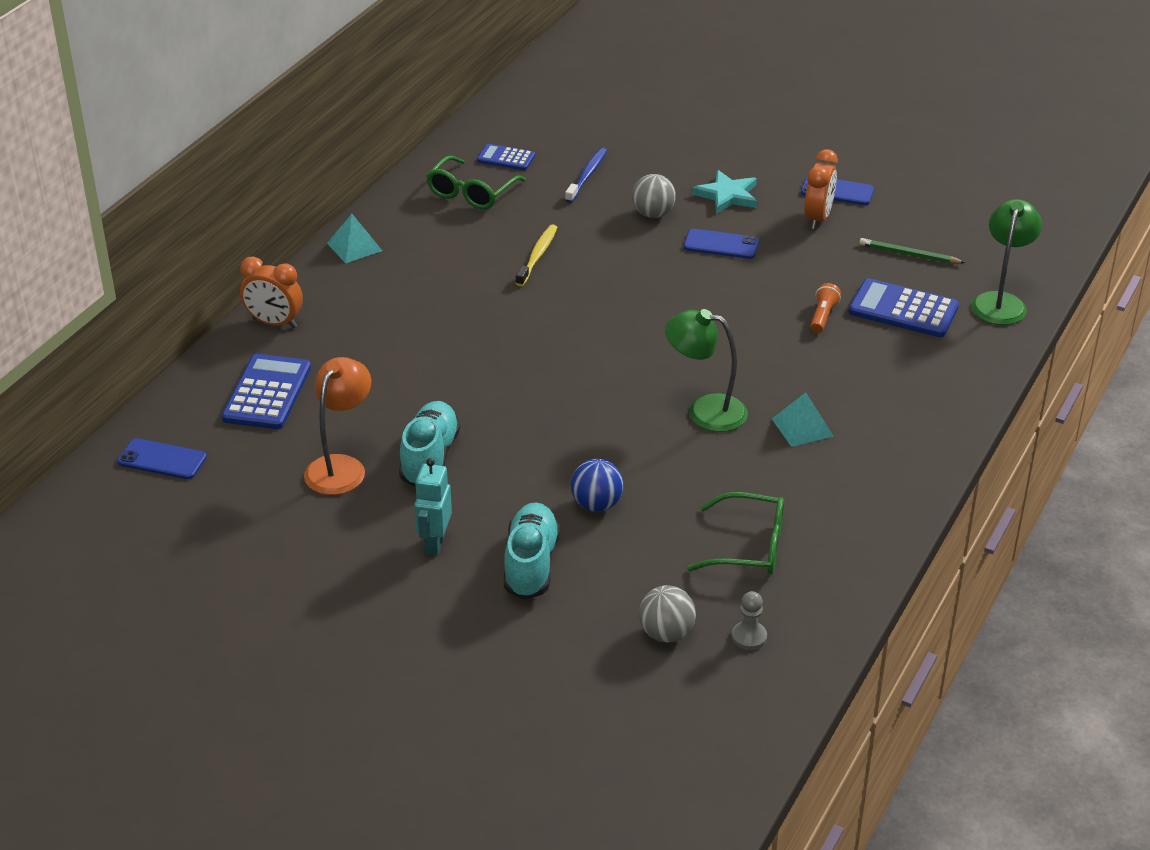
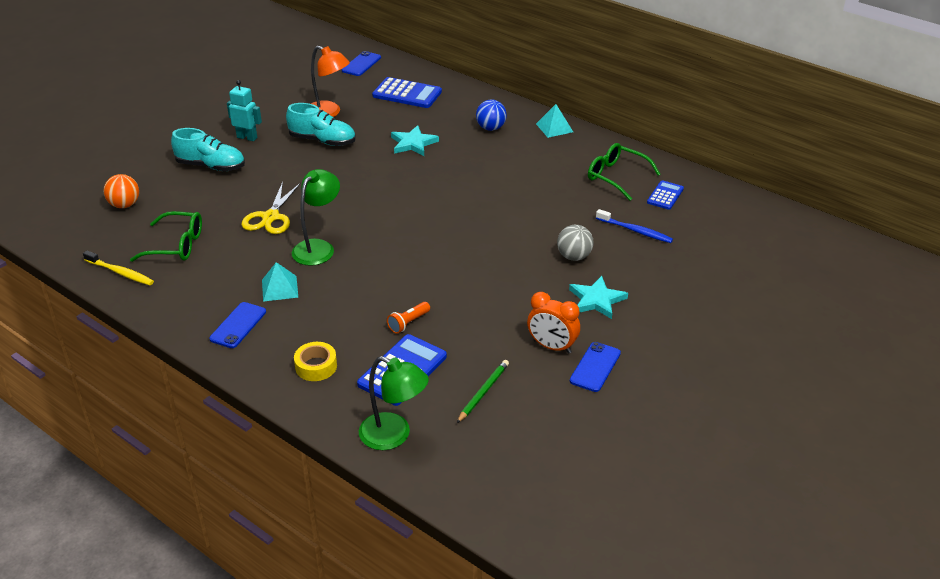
camera: 100 degrees right, 0 degrees up
(274, 323) = (476, 98): orange clock -> none
(420, 366) = (413, 143): none -> turquoise star
(537, 256) = (527, 197): yellow toothbrush -> yellow toothbrush (120, 273)
(596, 504) = (248, 193): blue ball -> blue ball (491, 128)
(650, 468) = (271, 217): none -> yellow scissors
(666, 633) = (125, 205): grey ball -> orange ball
(721, 244) = (522, 285): blue phone -> blue phone (238, 325)
(748, 547) = (176, 245): green glasses -> green glasses turned 105 degrees counterclockwise
(749, 637) = (100, 234): grey pawn -> none
(823, 316) = (408, 323): orange flashlight -> orange flashlight turned 105 degrees clockwise
(927, 371) = (316, 366): none -> yellow tape

